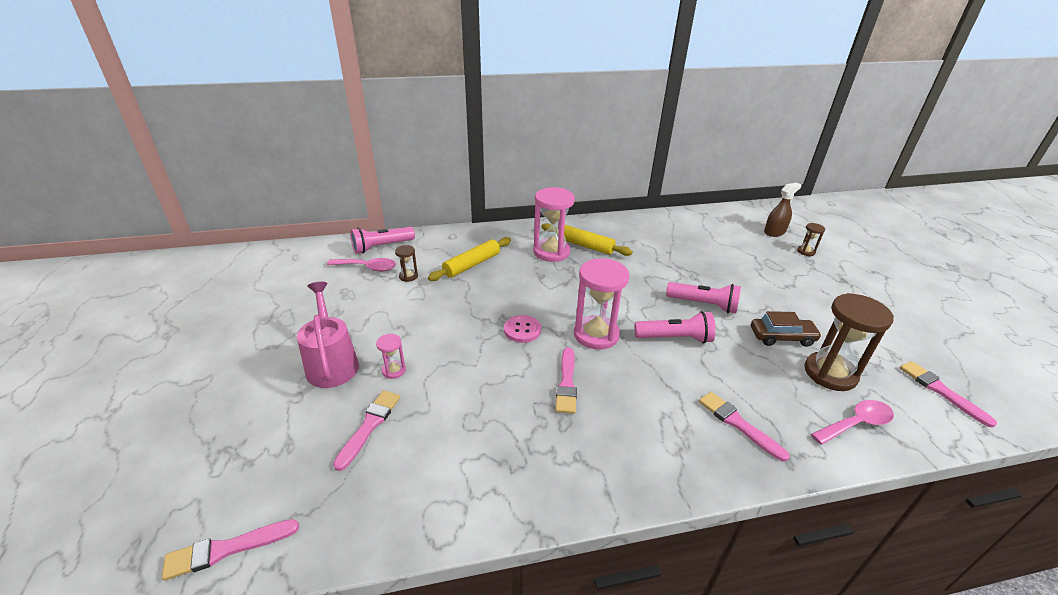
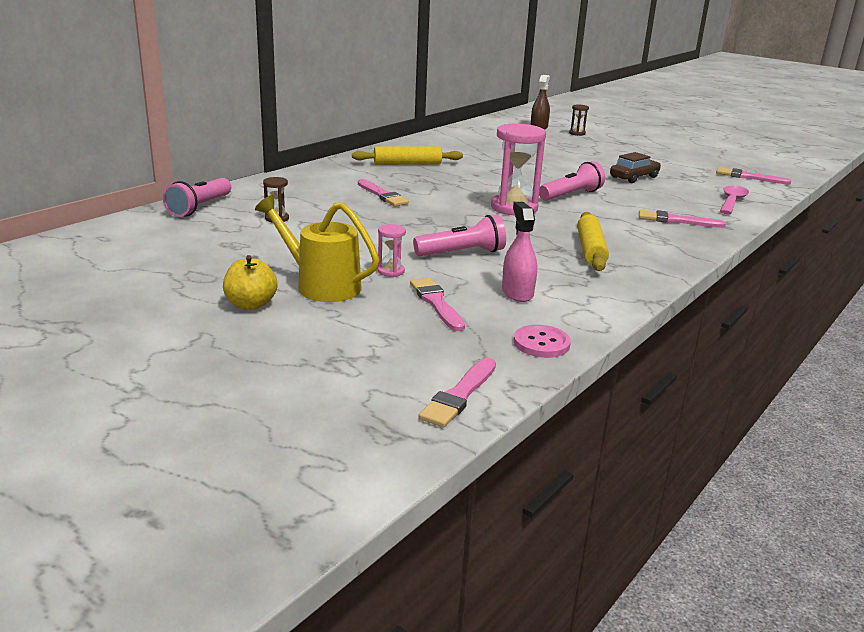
camera: 40 degrees left, 10 degrees down
(269, 361) = (251, 304): none -> yellow apple
(332, 363) = (321, 285): pink watering can -> yellow watering can
(368, 267) = (217, 224): pink spoon -> none
(442, 448) = (517, 293): none -> pink spray bottle
(472, 265) = (327, 197): yellow rolling pin -> yellow rolling pin (590, 250)
(522, 330) = (453, 221): pink button -> pink button (541, 343)
(551, 252) = (386, 173): pink hourglass -> none
(566, 383) = (541, 236): pink brush -> pink brush (382, 195)
(703, 304) = (559, 174): pink flashlight -> pink flashlight (462, 253)
(830, 373) = (686, 185): brown hourglass -> none

